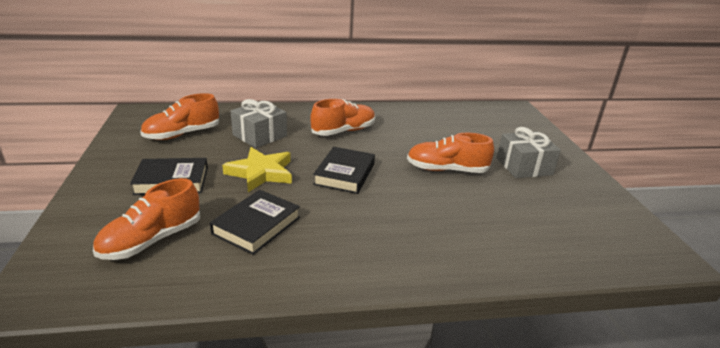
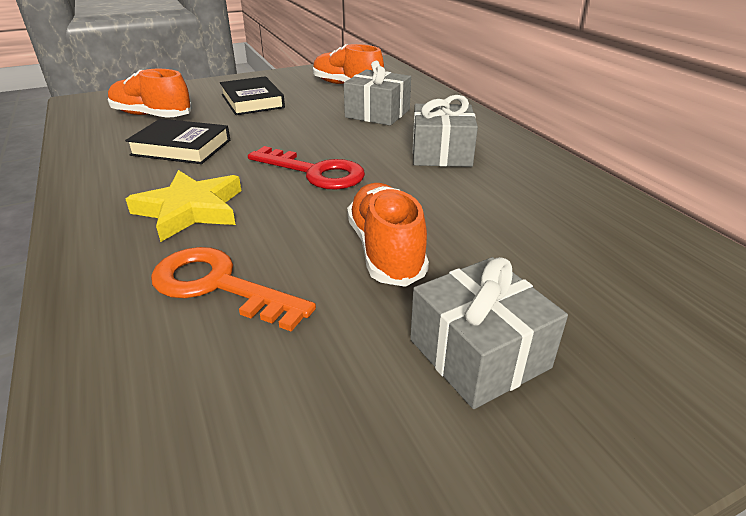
camera: 75 degrees right, 5 degrees up
(261, 173) = (289, 130): yellow star -> yellow star (190, 210)
(343, 131) = (441, 153): orange shoe -> grey gift
(344, 174) = (315, 172): black book -> red key
(468, 222) = (218, 285): none -> orange key

